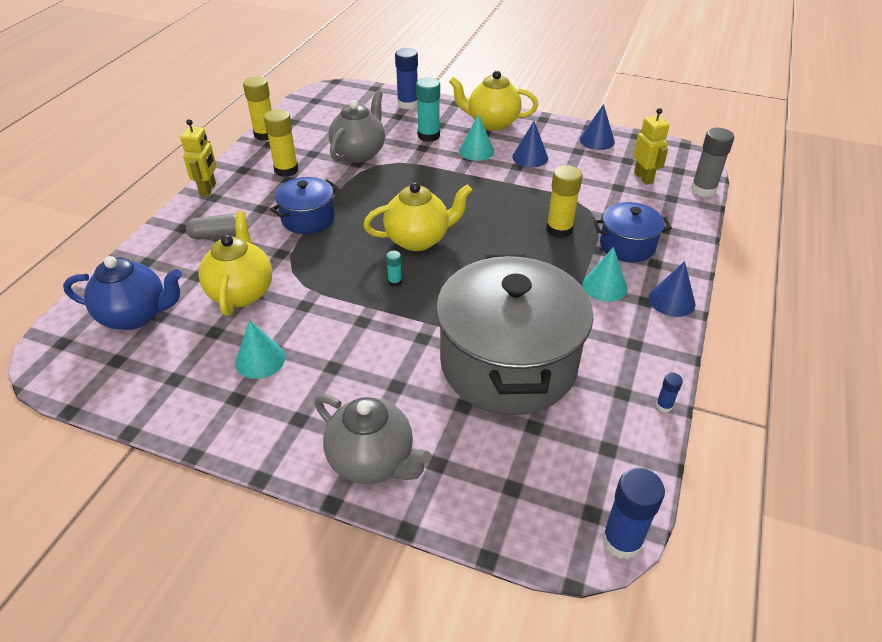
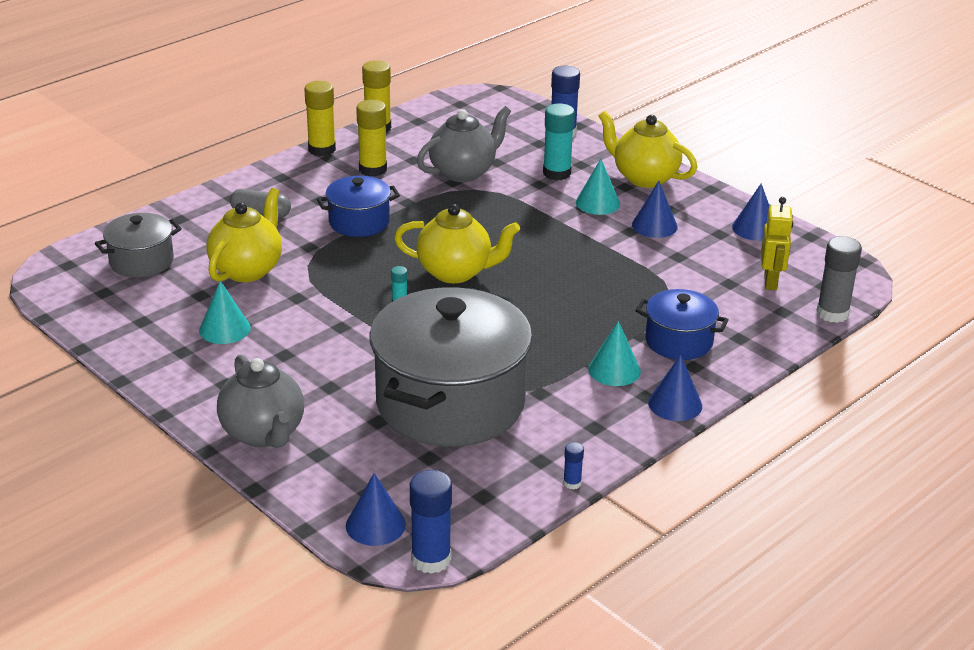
camera: 25 degrees right, 10 degrees down
(135, 316) = (141, 261): blue teapot -> grey pot
(208, 189) = (281, 168): yellow robot -> none
(546, 523) = (375, 525): none -> blue cone
(559, 229) = (617, 305): yellow glue stick -> yellow glue stick (322, 149)

